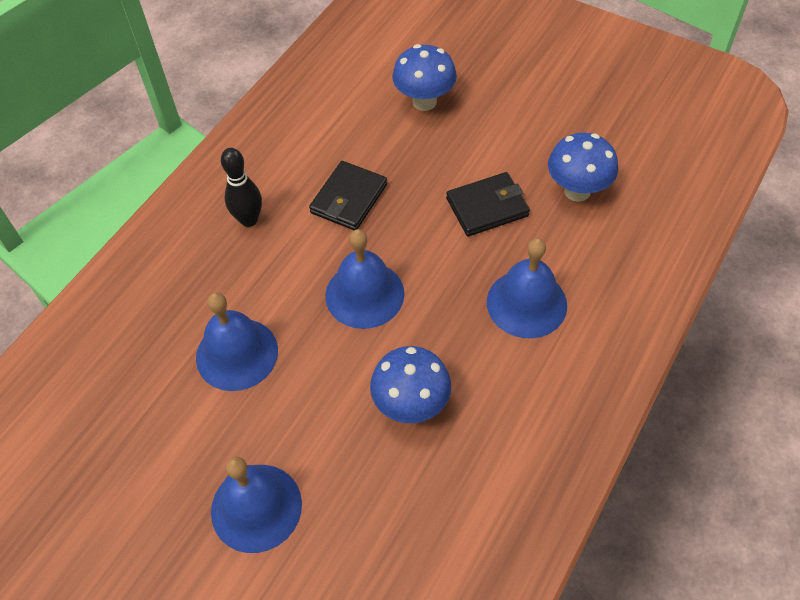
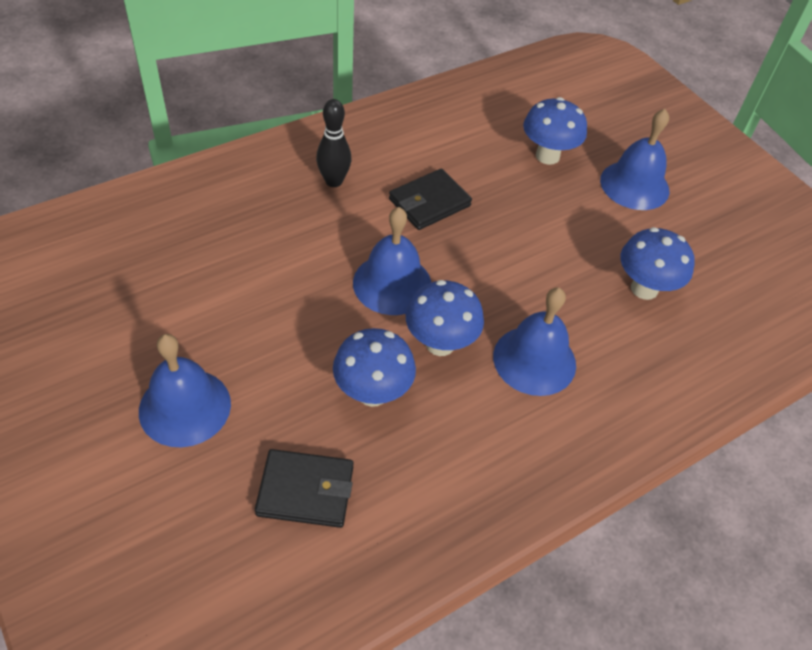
camera: 20 degrees right, 5 degrees down
(237, 354) = (253, 279): blue bell -> blue bell (634, 185)
(440, 329) = (440, 344): none -> blue mushroom
(487, 207) = (549, 264): black wallet -> black wallet (305, 491)

